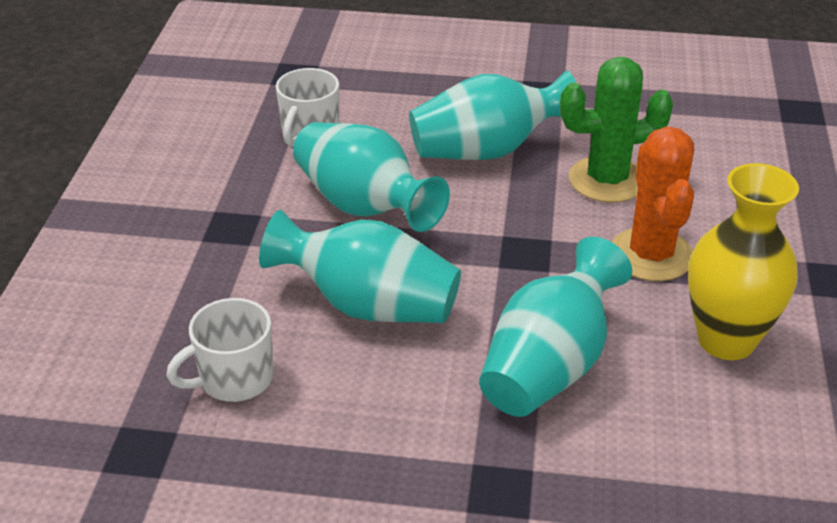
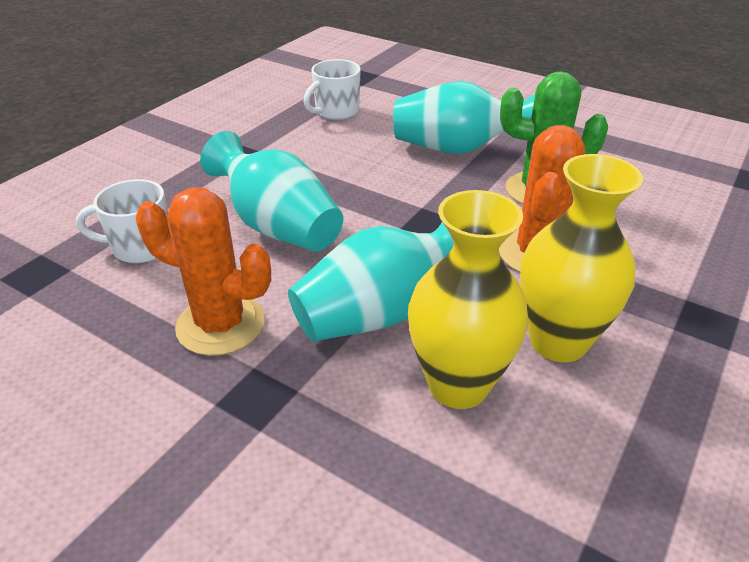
camera: 25 degrees right, 0 degrees up
(364, 206) = (334, 162): turquoise vase -> none
(403, 434) = (220, 325): none -> orange cactus
(669, 412) = (458, 385): none -> yellow vase

